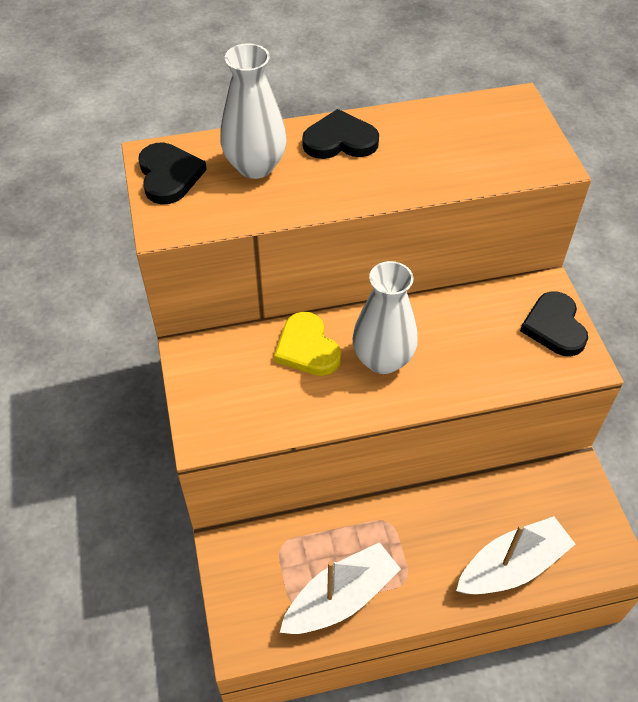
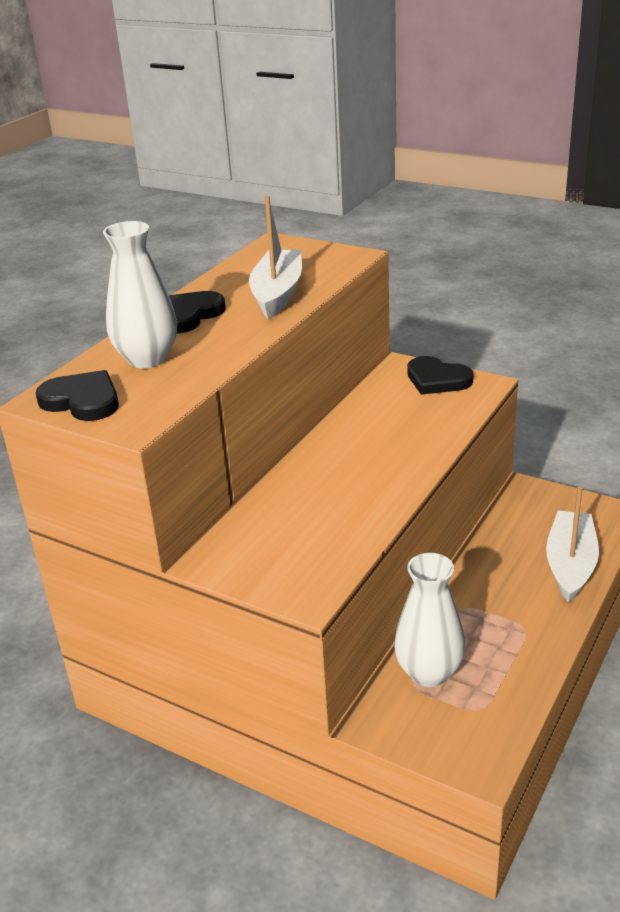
camera: 45 degrees left, 20 degrees down
(307, 348) = (297, 495): yellow heart -> none
(341, 598) = (502, 675): white boat -> white boat (277, 294)
(382, 359) = (361, 464): white vase -> white vase (429, 672)

